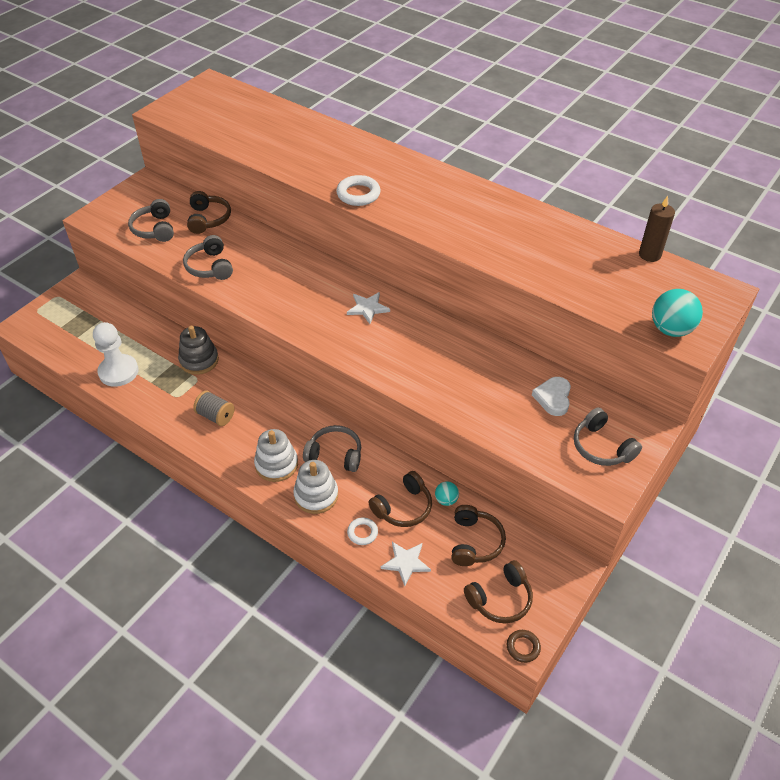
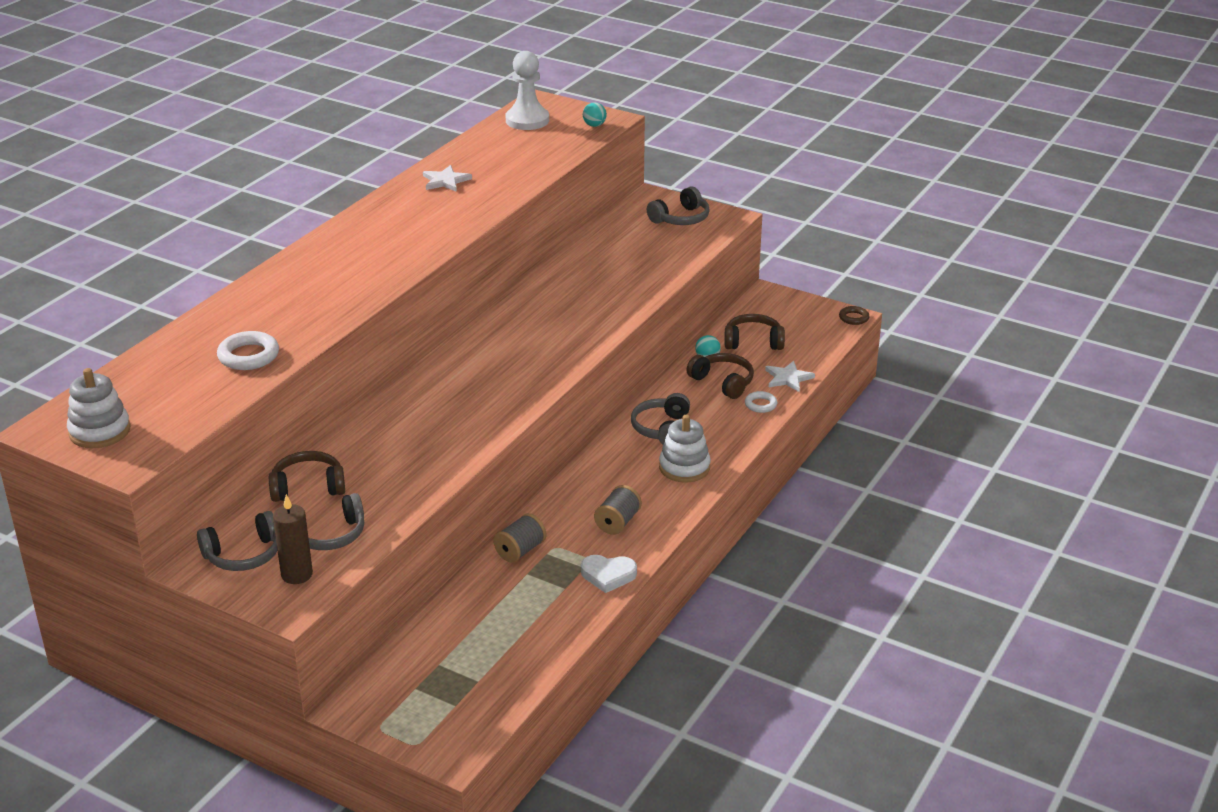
camera: 95 degrees left, 15 degrees down
(118, 372) = (548, 622): white pawn -> white pawn (527, 120)
(199, 360) = (520, 551): grey stacking toy -> grey spool
(210, 267) = (420, 471): grey headphones -> grey headphones (243, 554)
(316, 495) = (721, 437): white stacking toy -> white stacking toy (99, 431)
(358, 194) = (375, 282): white ring -> white ring (248, 356)
(368, 308) = (499, 345): white star -> white star (445, 181)
(500, 599) = (810, 328): brown headphones -> none
(553, 398) = (624, 239): white heart -> white heart (608, 575)
(649, 255) = (487, 128): brown candle -> brown candle (297, 574)
(671, 329) = (594, 125): turquoise ball -> turquoise ball, size x0.54

